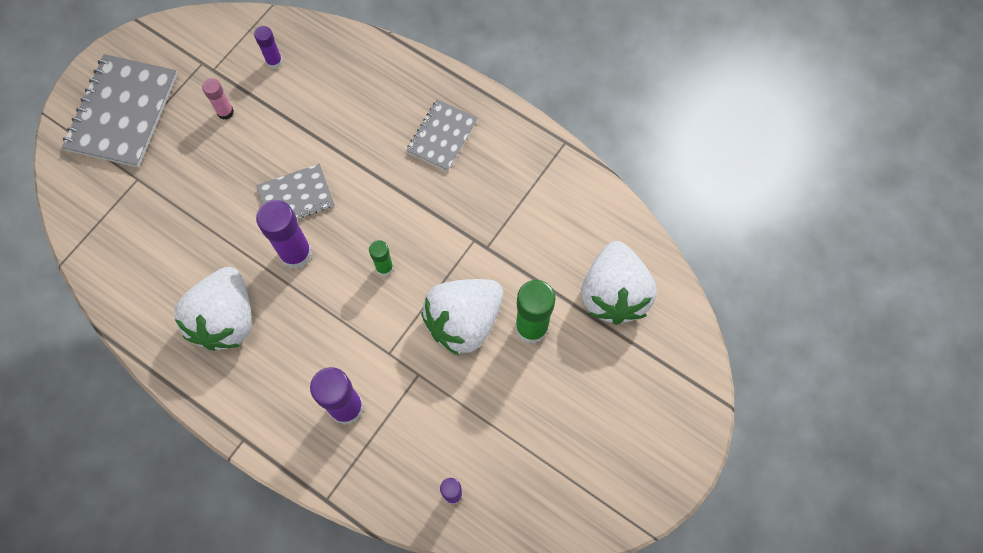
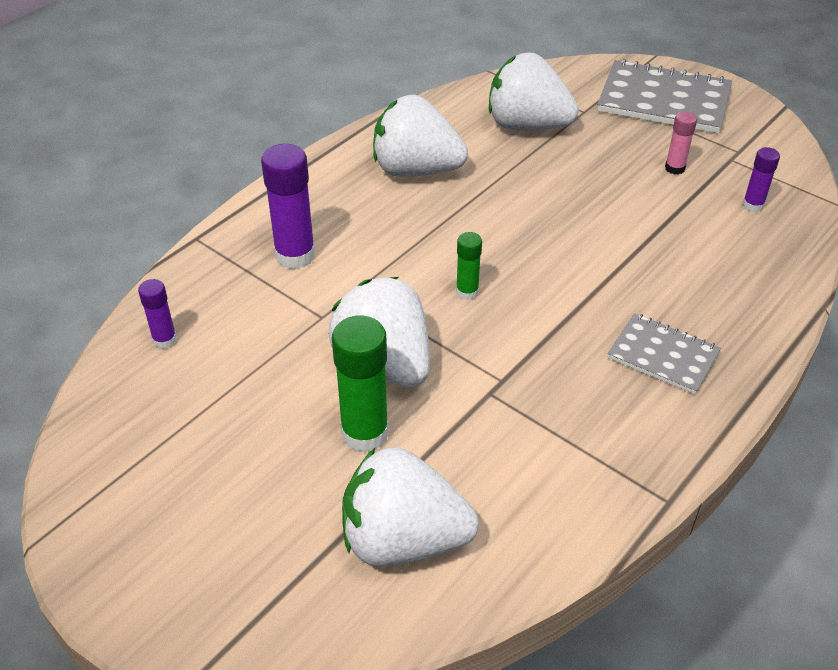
camera: 95 degrees right, 25 degrees down
(158, 227) = (527, 125): none -> white strawberry
(296, 197) = (565, 221): grey notebook -> none
(296, 253) = (490, 220): purple glue stick -> none

